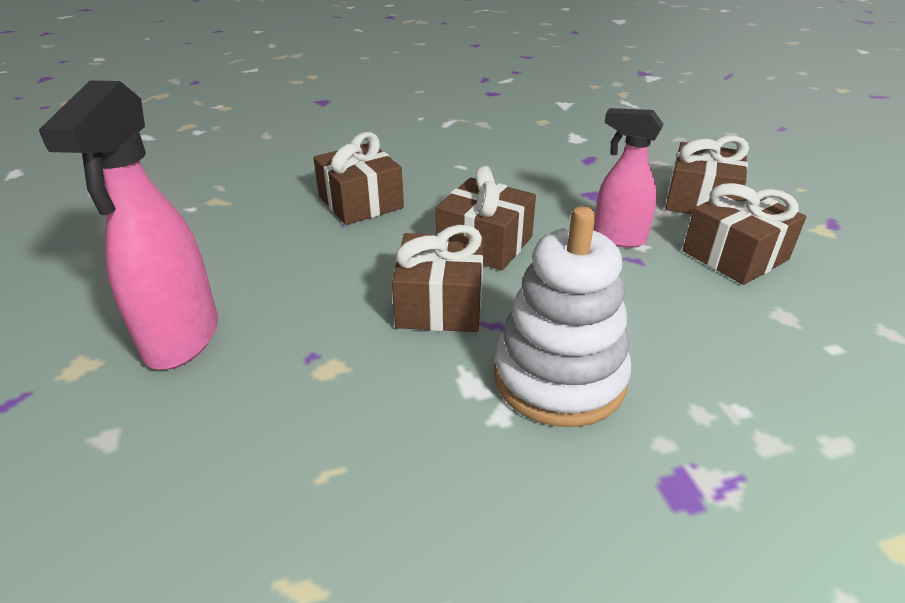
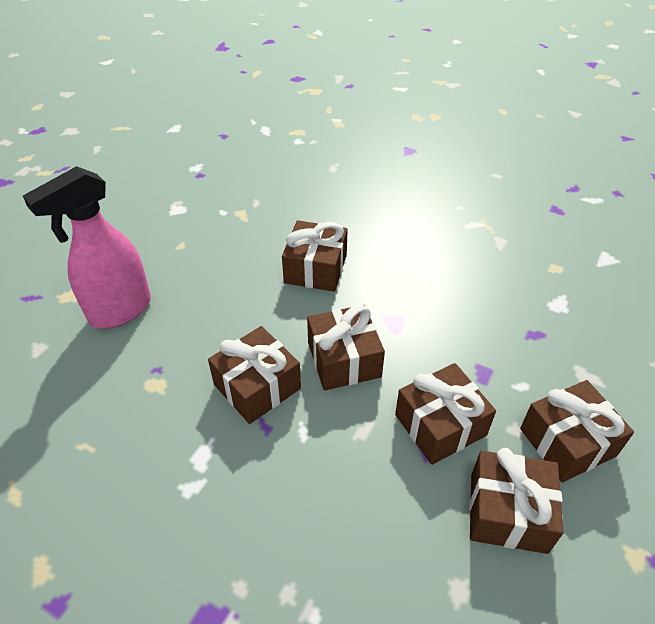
camera: 45 degrees right, 10 degrees up
(559, 378) = (248, 494): white stacking toy -> none
(618, 238) = (440, 425): pink spray bottle -> brown gift

